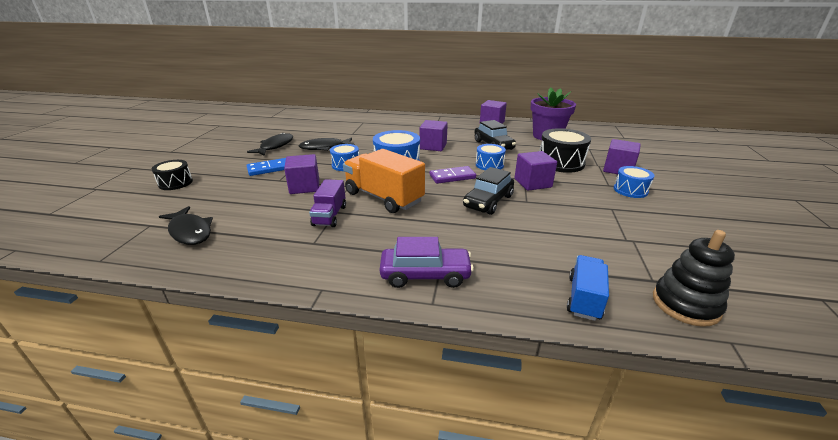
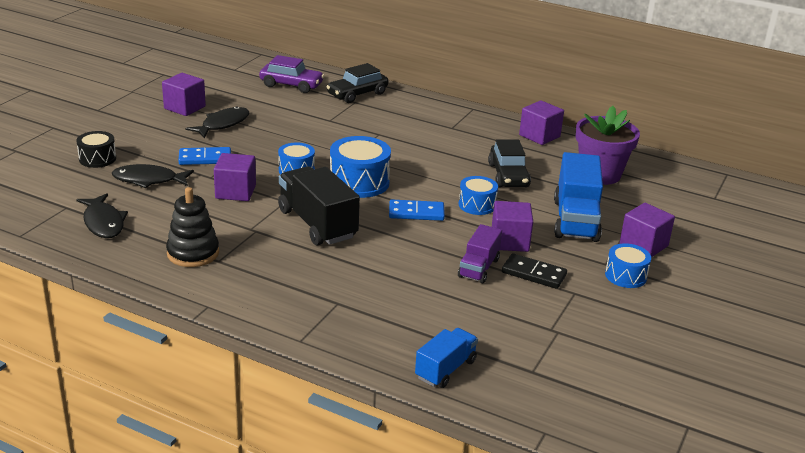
camera: 15 degrees right, 0 degrees up
(324, 147) = (283, 138): black fish -> black fish (148, 180)
(329, 215) = (247, 234): purple truck -> purple truck (478, 268)
(383, 197) = (317, 224): orange truck -> black truck
(425, 275) = (310, 315): purple car -> purple car (291, 85)
(433, 146) = (424, 162): purple cube -> purple cube (184, 107)
(452, 177) = (416, 213): purple domino -> blue domino
(488, 201) = (434, 254): black car -> black car (357, 94)
(560, 163) = (575, 220): black drum -> blue truck
(570, 201) = (534, 273): none -> black domino
(685, 304) = (539, 397): black stacking toy -> black stacking toy (193, 253)

